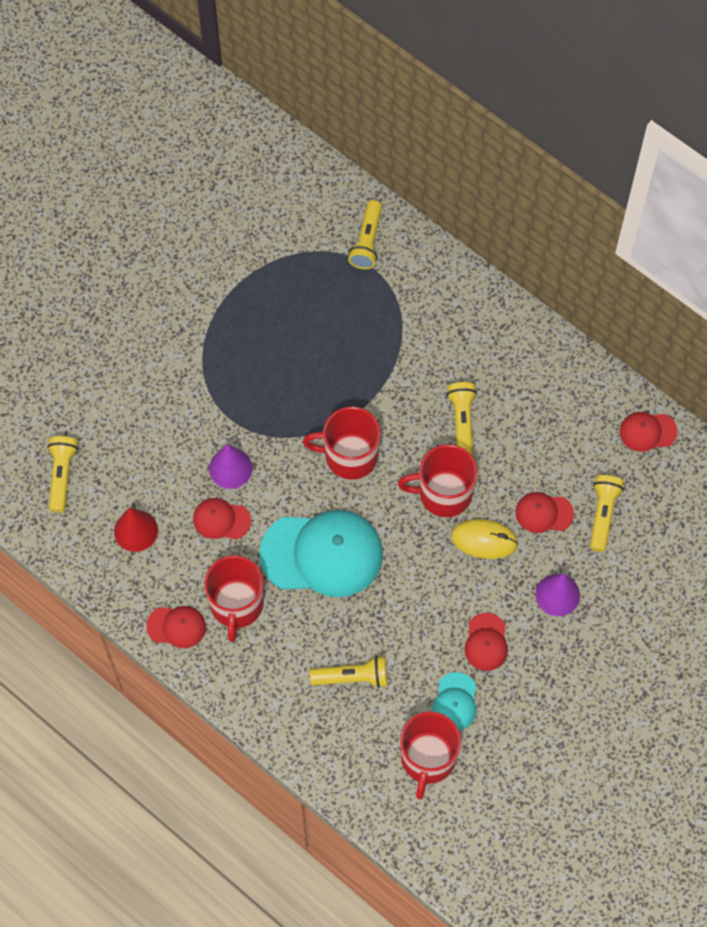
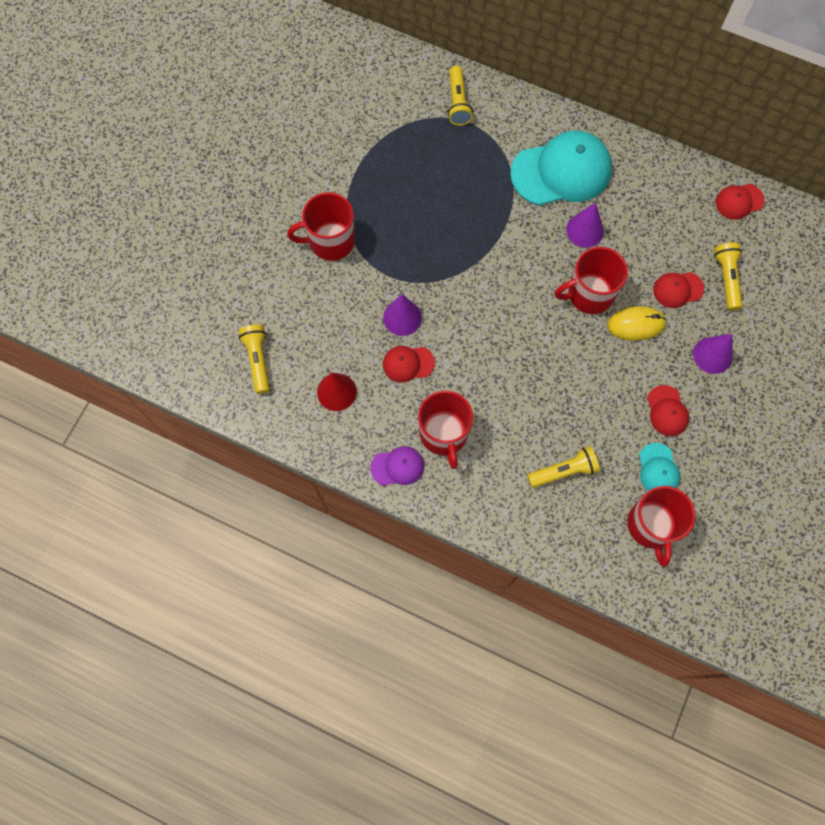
camera: 15 degrees left, 5 degrees up
(176, 626) = (397, 466): red cap -> purple cap
(322, 554) = (503, 371): turquoise cap -> turquoise cap (561, 171)
(349, 456) = (500, 282): red mug -> red mug (330, 241)
(462, 421) = (585, 230): yellow flashlight -> purple cone

